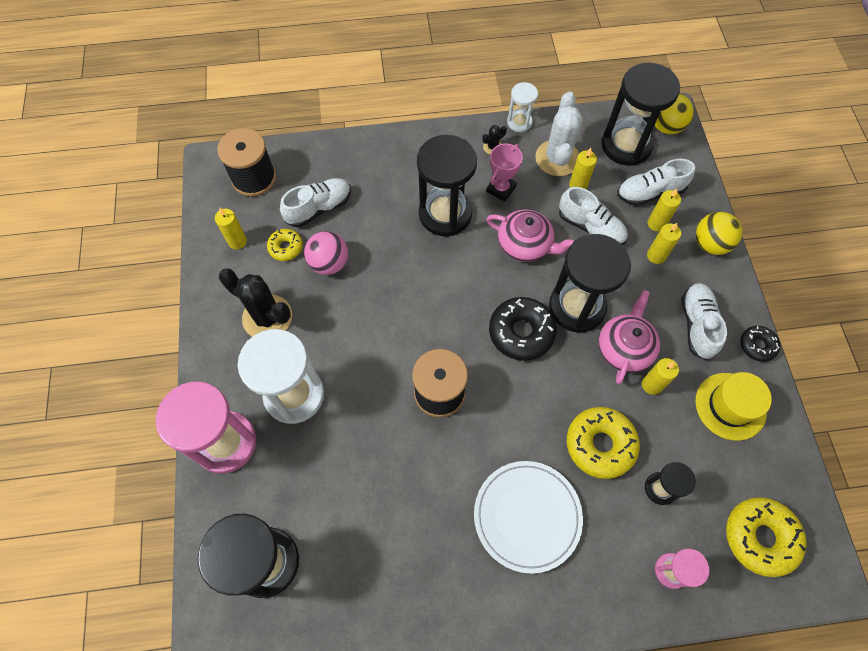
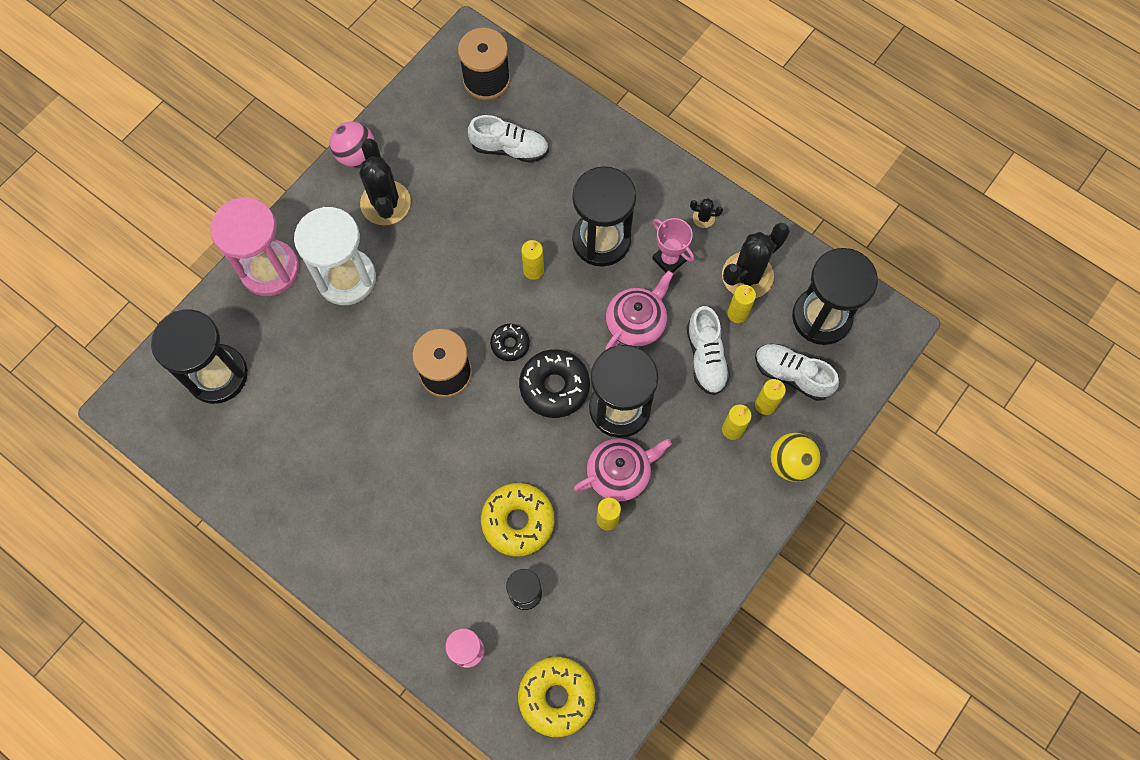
camera: 45 degrees right, 5 degrees up
(237, 241) = (423, 123): yellow candle -> yellow candle (533, 270)
(286, 247) = (453, 159): yellow donut -> none
(329, 263) = (471, 201): pink ball -> pink ball (356, 155)
(501, 189) = (669, 259): pink trophy -> pink trophy turned 60 degrees clockwise
(519, 122) = (751, 216): white hourglass -> none
(525, 244) = (636, 322): pink teapot -> pink teapot turned 120 degrees counterclockwise
(527, 516) = (412, 516): white plate -> none
(557, 158) = (747, 275): white cactus -> black cactus
(666, 127) = (878, 333): yellow ball -> none
(697, 325) = (698, 512): white shoe -> none
(730, 406) = (649, 593): yellow hat -> none
(757, 345) = (727, 573): black donut -> black donut (510, 344)

